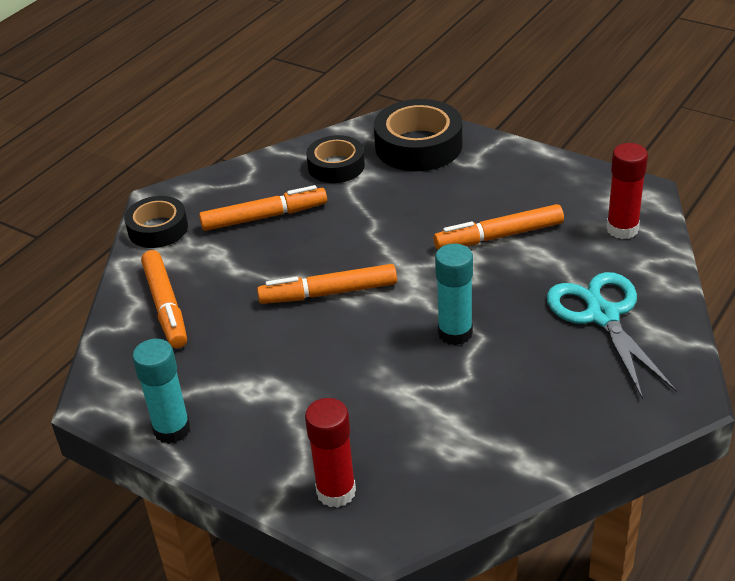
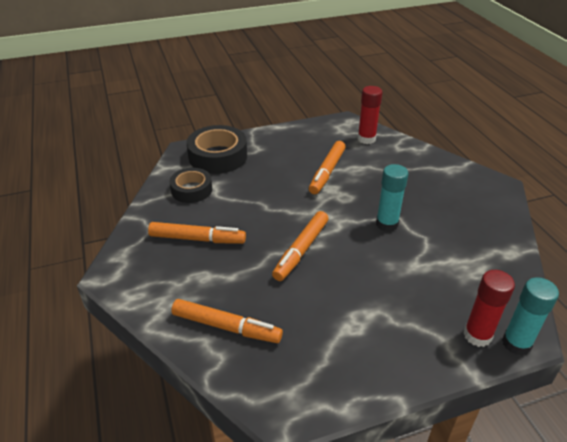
camera: 55 degrees left, 0 degrees up
(158, 229) = (140, 290): black tape -> none
(172, 429) = (355, 386): turquoise glue stick -> turquoise glue stick (516, 343)
(264, 217) = (197, 239): orange marker -> orange marker turned 75 degrees clockwise
(602, 316) = (422, 176): turquoise scissors -> none

